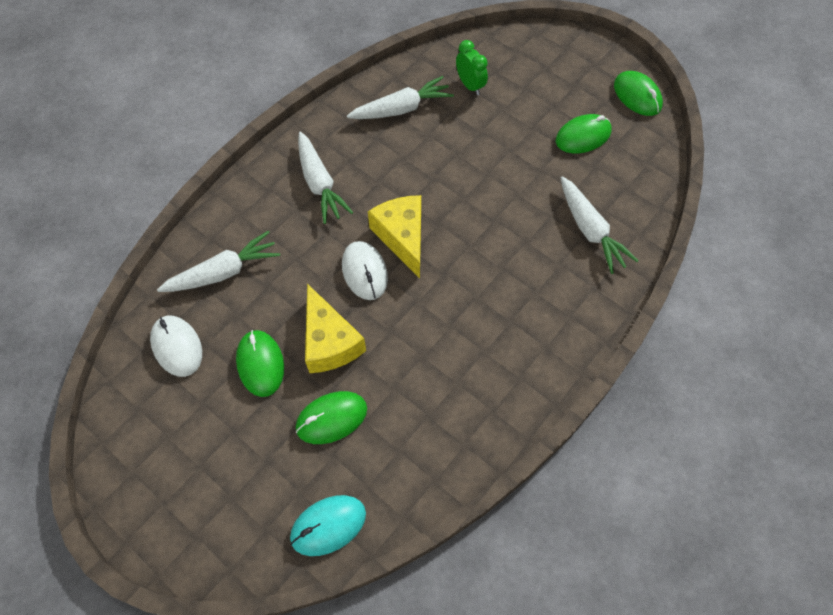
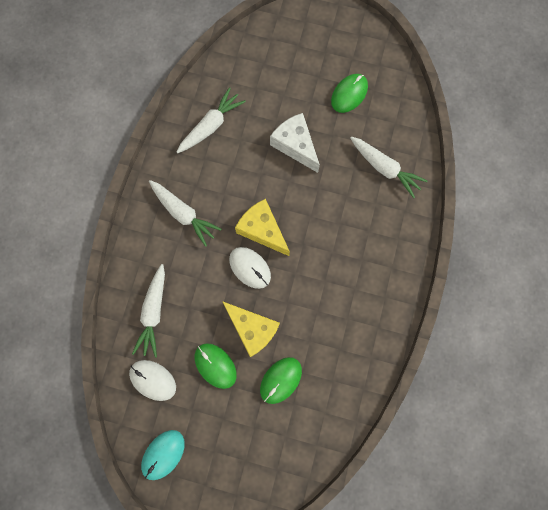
camera: 25 degrees left, 15 degrees up
(223, 272) = (153, 312): white carrot -> white carrot turned 150 degrees clockwise
(328, 525) = (314, 448): turquoise mouse -> turquoise mouse (163, 454)
(470, 85) = (251, 84): green clock -> none
(490, 164) = (295, 145): none -> white cheese
(637, 96) = (372, 43): green mouse -> none

